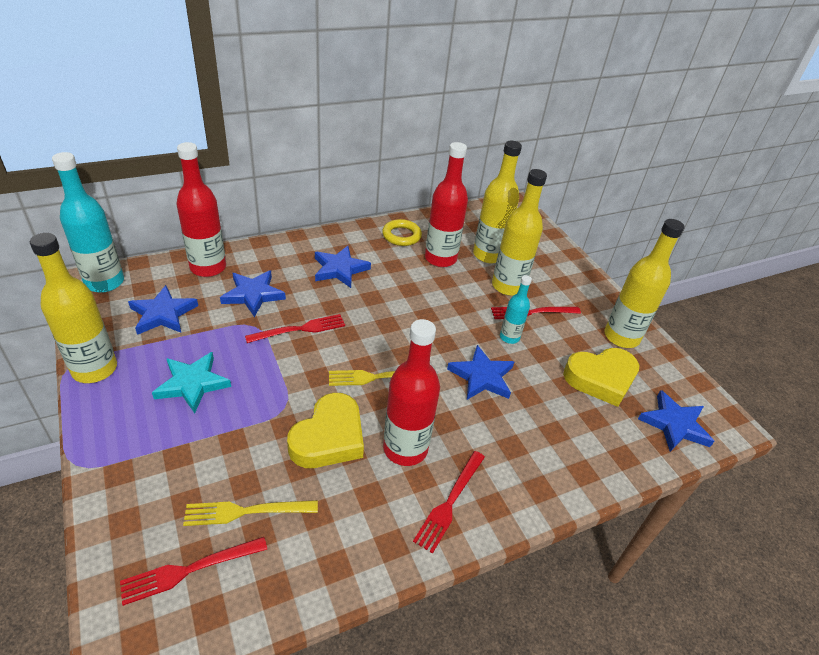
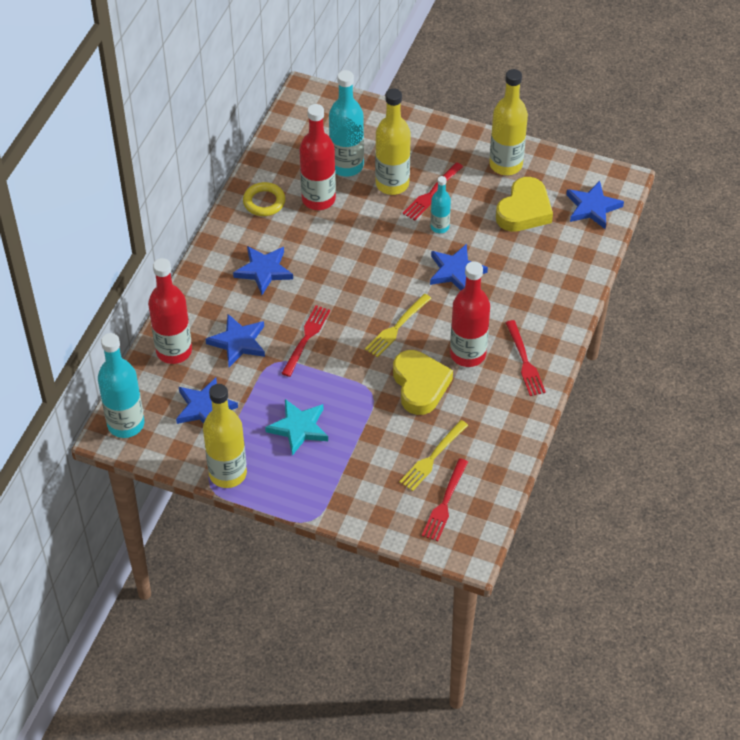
camera: 40 degrees left, 10 degrees up
(488, 255) = (346, 166): yellow bottle -> turquoise bottle

